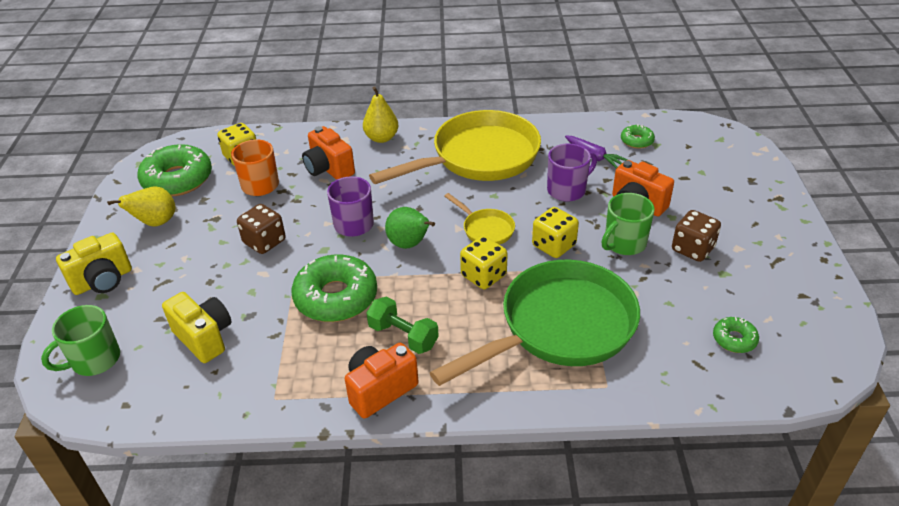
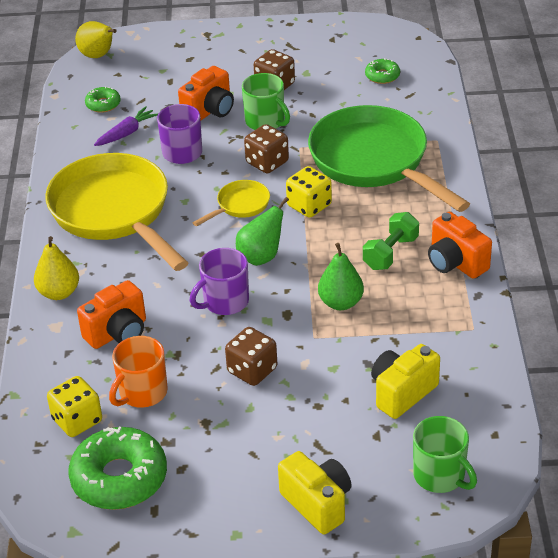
camera: 90 degrees left, 0 degrees up
(155, 223) = (210, 479): yellow pear -> yellow pear (98, 56)
(336, 297) = (341, 302): green donut -> green pear
(553, 245) = (267, 162): yellow dice -> brown dice

